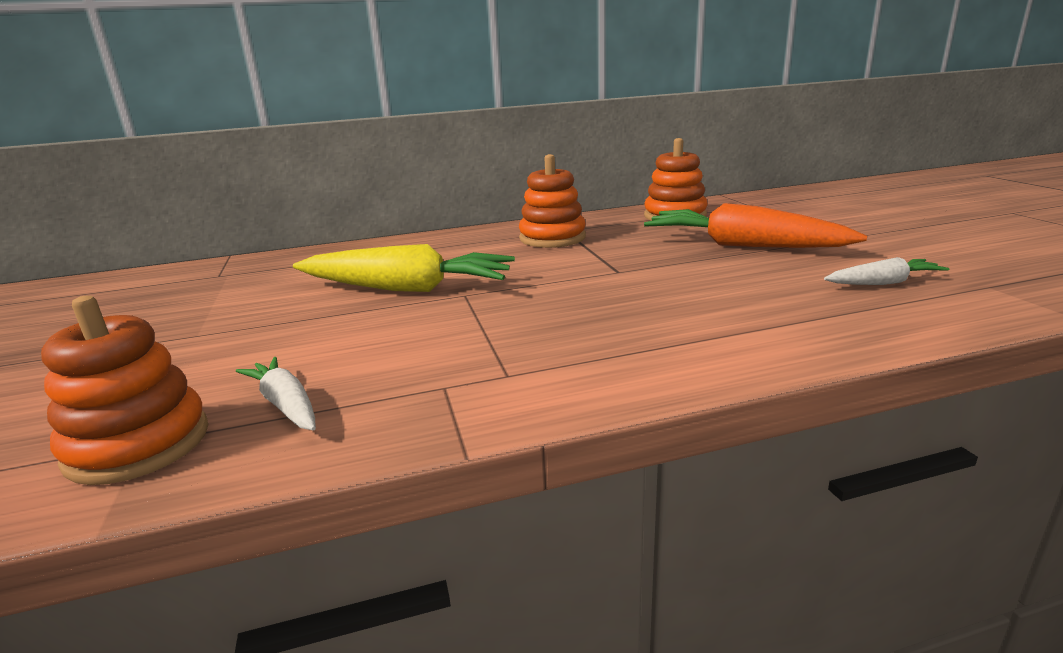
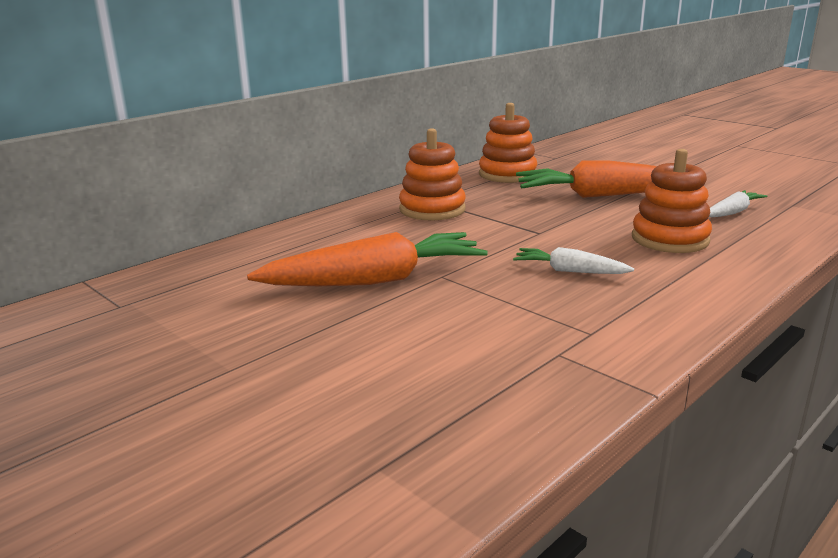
camera: 30 degrees left, 0 degrees up
(138, 444) = (379, 471): orange stacking toy -> orange stacking toy (670, 239)
(286, 405) = (454, 402): white carrot -> white carrot (570, 271)
(405, 288) = (374, 280): yellow carrot -> orange carrot

